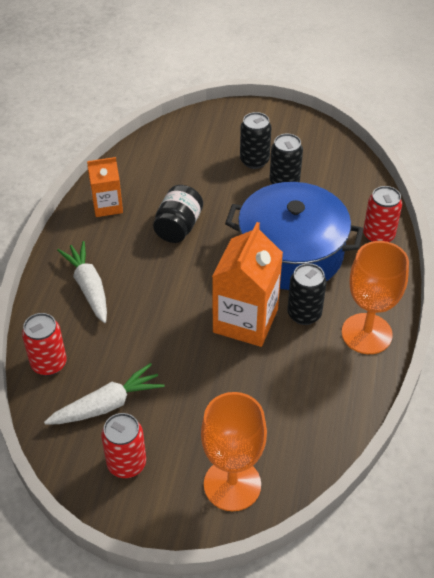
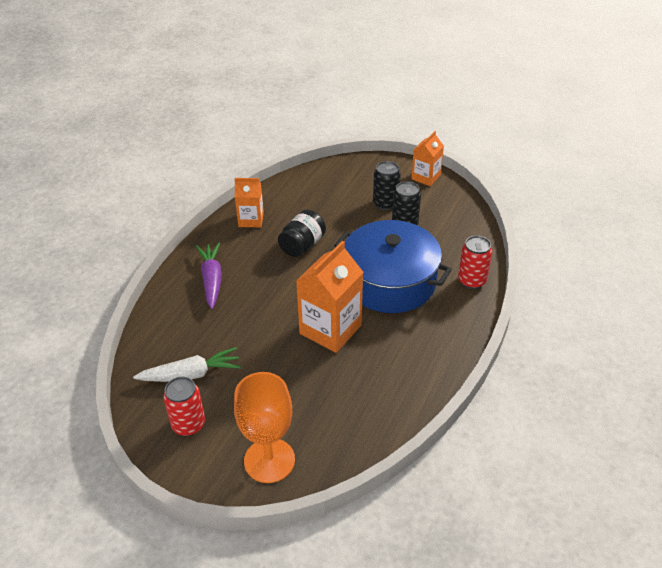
camera: 15 degrees right, 5 degrees down
(49, 364) = (157, 333): red can -> none
(88, 287) = (212, 280): white carrot -> purple carrot
(288, 122) = (425, 177): none -> orange carton
(304, 314) = (383, 333): black can -> none
(366, 334) = (432, 359): orange goblet -> none

